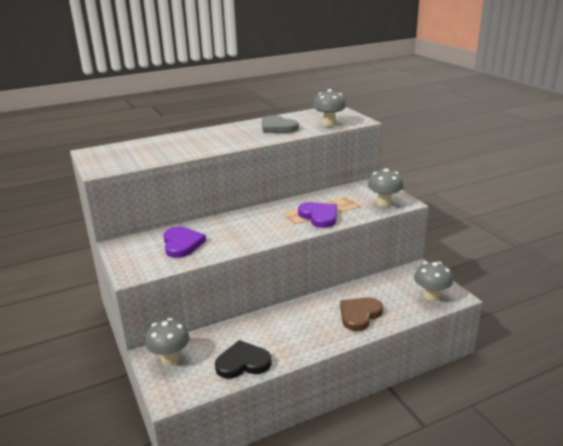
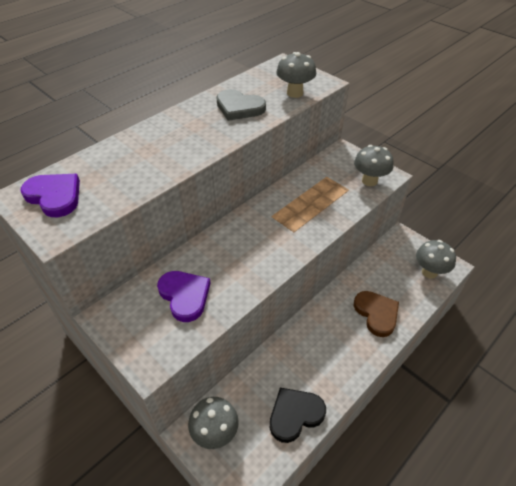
camera: 20 degrees left, 20 degrees up
(319, 216) = (314, 215): purple heart -> purple heart (54, 196)
(359, 315) = (376, 314): brown heart -> brown heart turned 135 degrees clockwise

